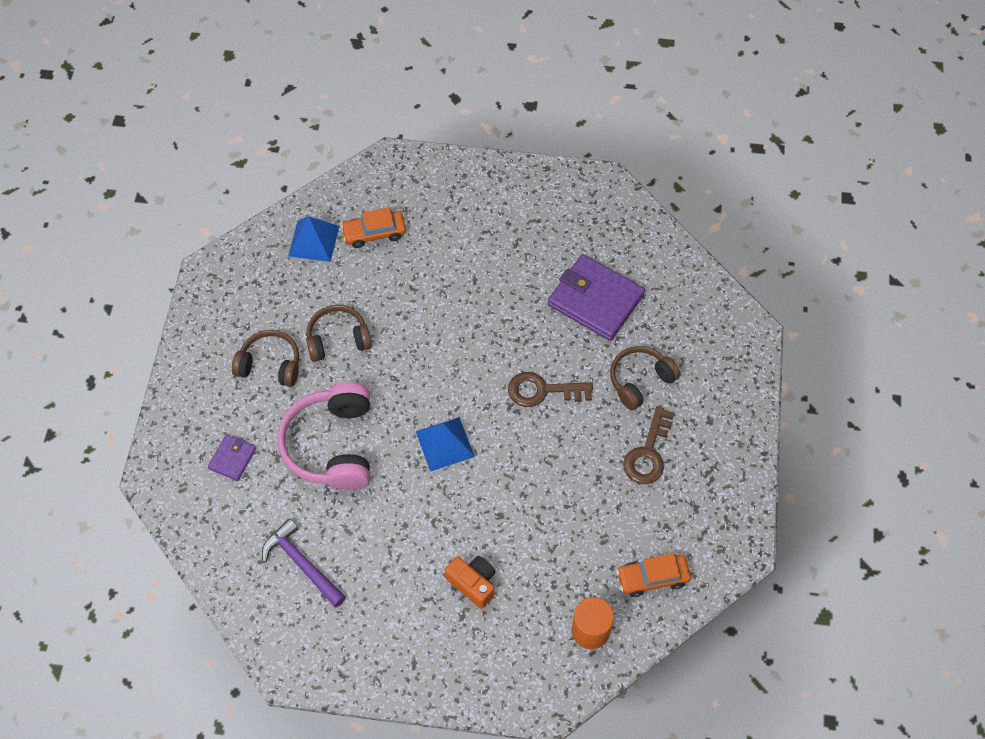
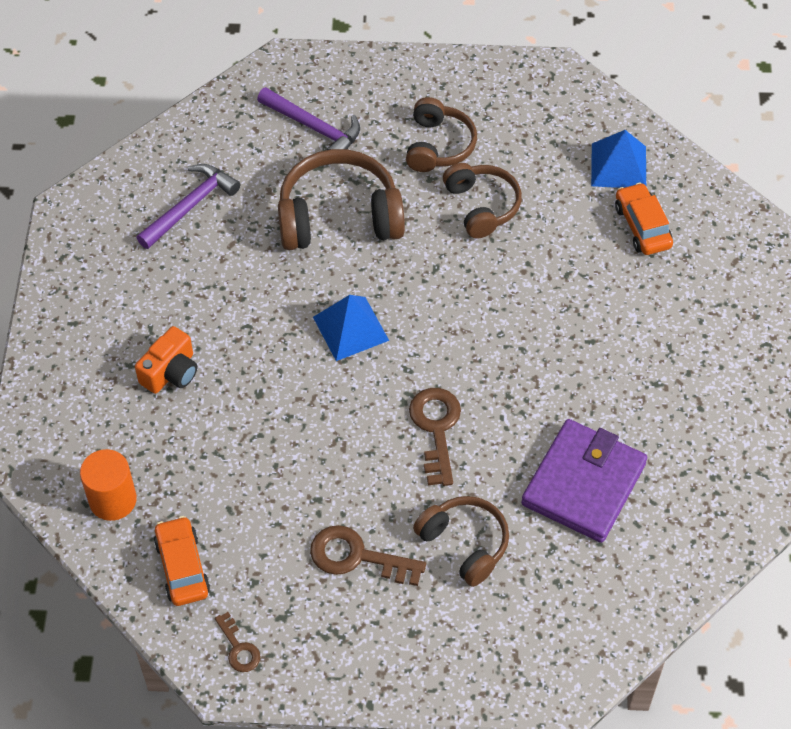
camera: 85 degrees right, 5 degrees down
(232, 459) = (314, 127): purple wallet -> purple hammer
(332, 445) = (339, 216): pink headphones -> brown headphones
(720, 539) = (239, 648): none -> brown key

